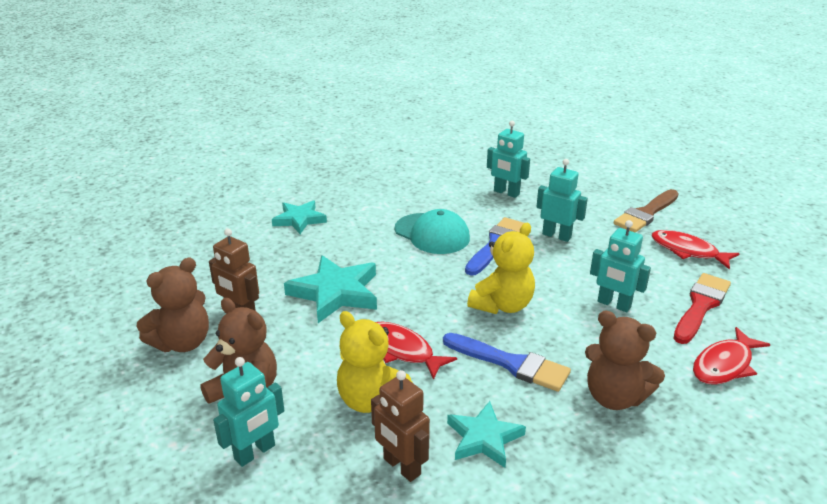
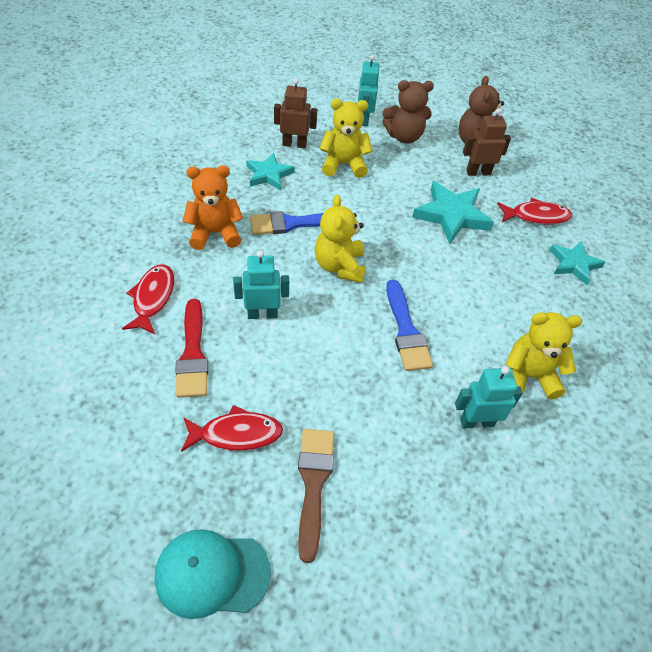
camera: 135 degrees right, 20 degrees up
(402, 350) = (362, 198): red fish -> red fish (536, 216)
(432, 234) = (466, 311): turquoise cap -> turquoise cap (212, 573)
(440, 193) = (528, 376): none -> yellow teddy bear
(556, 236) = (369, 377): turquoise robot -> none
(614, 397) = (215, 233): brown teddy bear -> orange teddy bear

